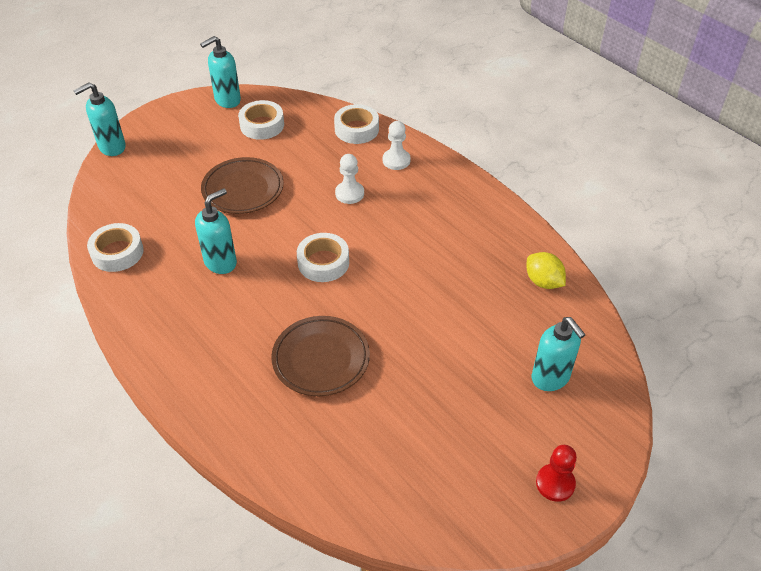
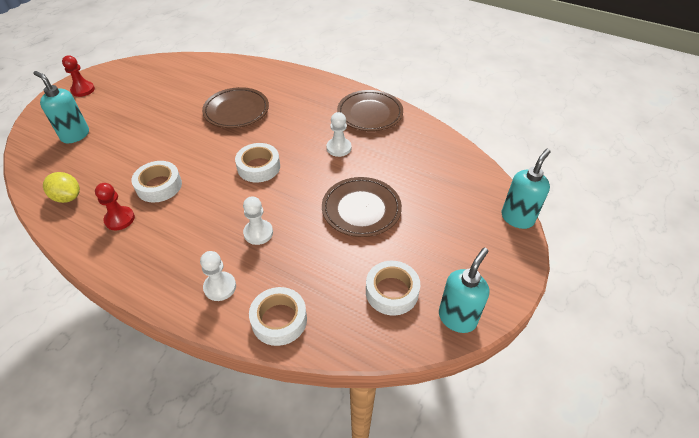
camera: 160 degrees right, 0 degrees up
(117, 252) = (420, 136): white tape -> white tape (159, 186)
(149, 302) = (370, 114): none -> brown plate
(221, 262) = (339, 148): turquoise soap dispenser -> white pawn
(483, 241) = (119, 219): none -> red pawn

